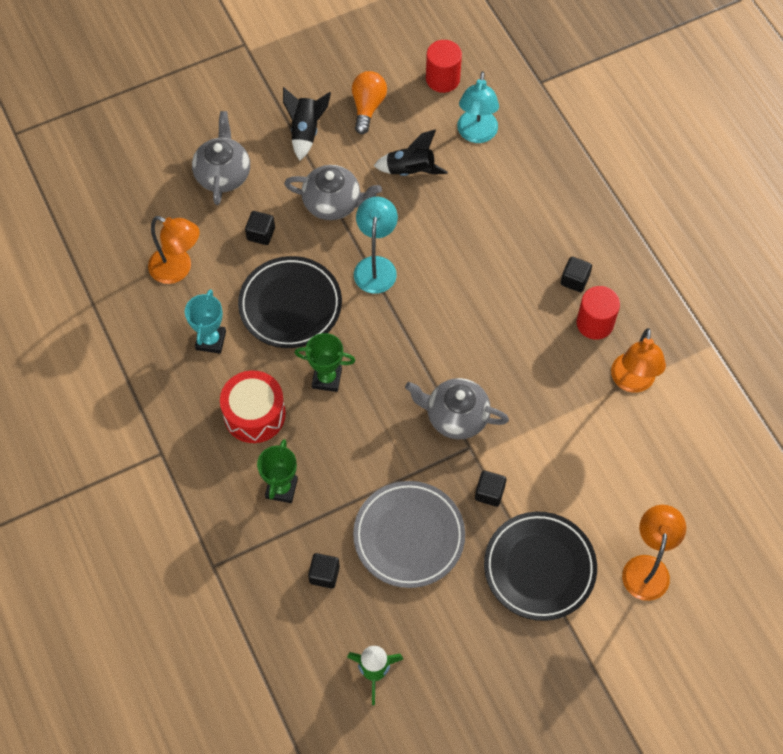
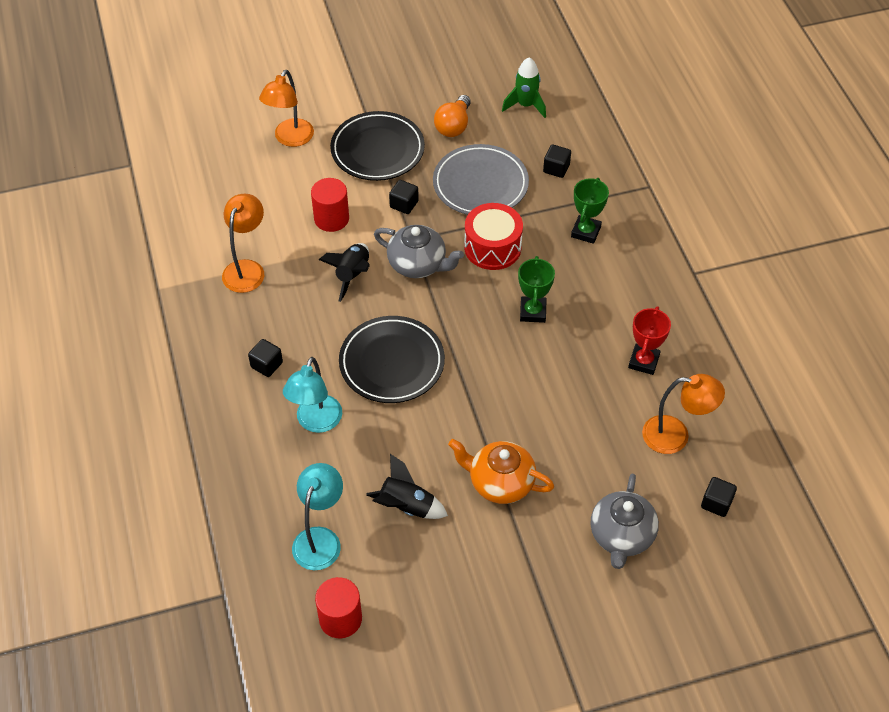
camera: 170 degrees left, 10 degrees down
(178, 269) = (675, 436): orange lamp -> orange lamp turned 150 degrees clockwise
(211, 340) = (643, 361): turquoise trophy -> red trophy
(254, 414) = (605, 292): red drum -> red drum (492, 247)
(261, 234) = (584, 460): black cube -> black cube (716, 503)
(290, 305) = (560, 383): black plate -> black plate (392, 363)
(305, 131) = (519, 574): black rocket -> black rocket (352, 275)
(327, 378) = (533, 312): green trophy -> green trophy turned 75 degrees clockwise
(333, 203) = (500, 482): grey teapot -> orange teapot
(367, 107) = (440, 595): orange light bulb -> orange light bulb (453, 126)
(376, 266) = (466, 408): turquoise lamp -> turquoise lamp (316, 422)
(595, 323) = (262, 323): red cylinder -> red cylinder (331, 218)

